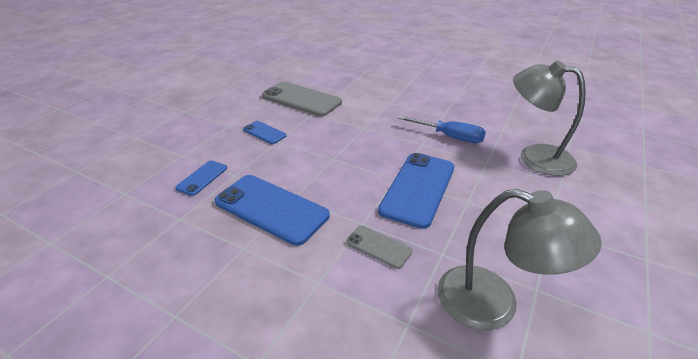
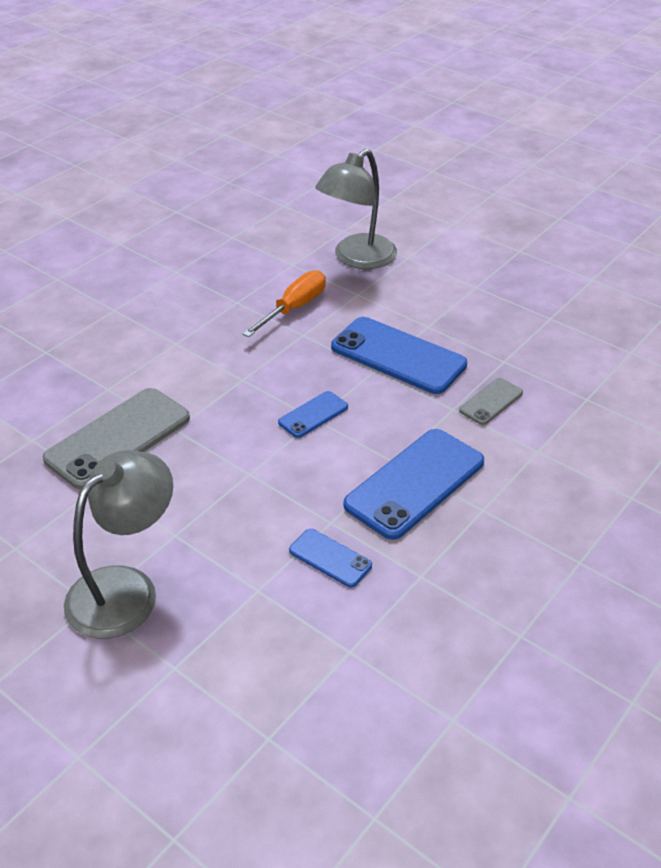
camera: 80 degrees left, 5 degrees up
(264, 132) = (218, 488): blue phone -> blue phone (313, 415)
(450, 137) = (294, 308): blue screwdriver -> orange screwdriver
(493, 303) = (566, 345): grey lamp -> grey lamp (126, 589)

